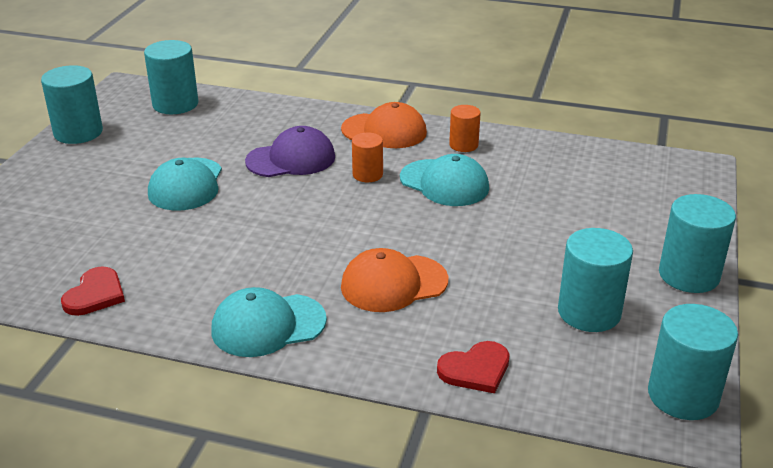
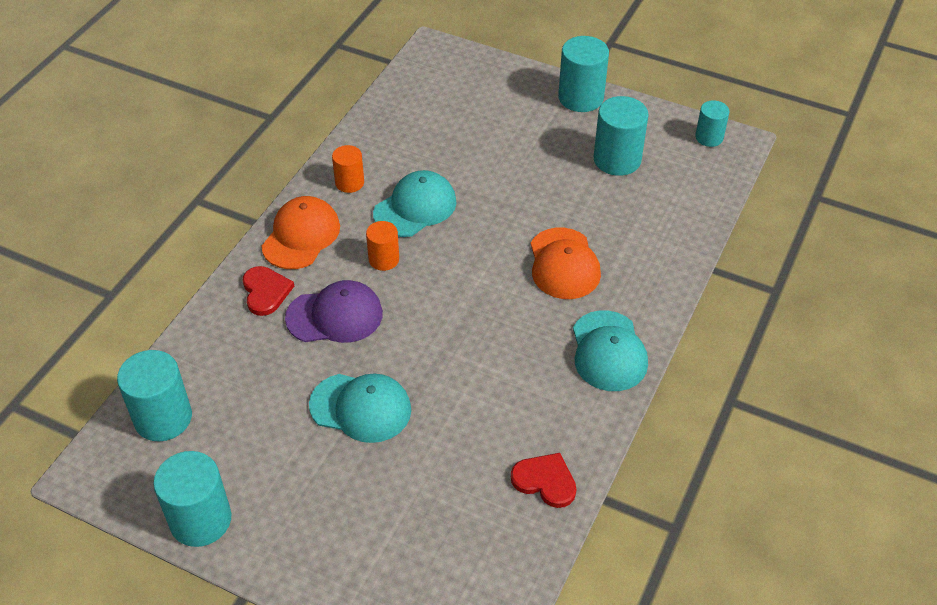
camera: 80 degrees left, 15 degrees up
(291, 159) = (335, 316): purple cap -> purple cap turned 90 degrees clockwise
(475, 369) = (675, 233): red heart -> red heart (265, 292)
(683, 395) = (709, 137): turquoise cylinder -> turquoise cylinder, size x0.60

